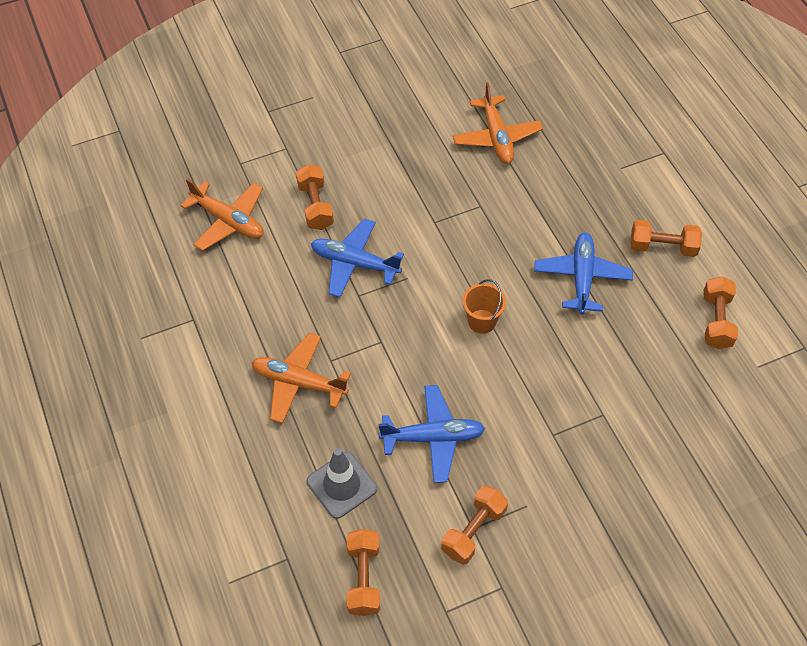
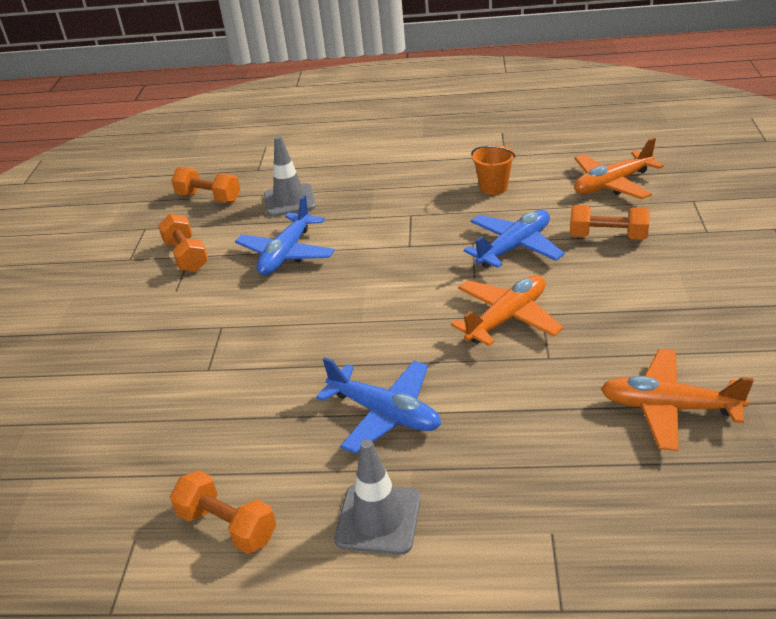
camera: 120 degrees right, 20 degrees down
(299, 382) = (400, 195): orange plane -> orange plane (507, 318)
(482, 321) = (384, 314): orange bucket -> orange bucket (493, 187)
(662, 247) = (378, 519): orange dumbbell -> grey traffic cone

